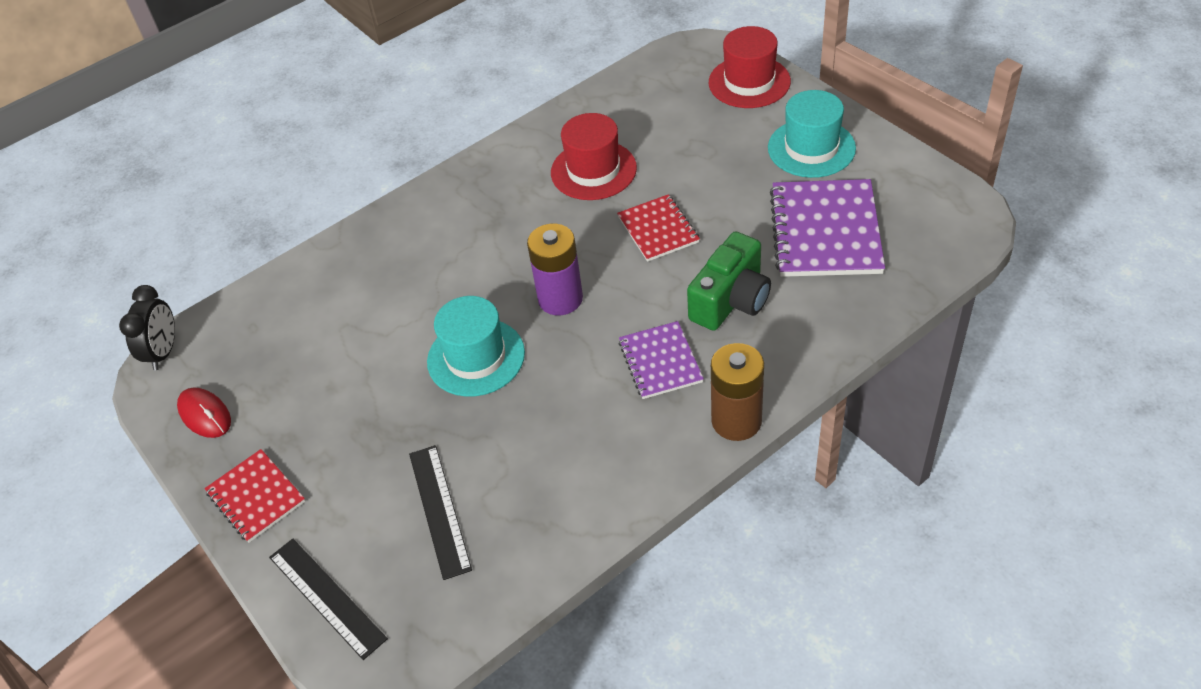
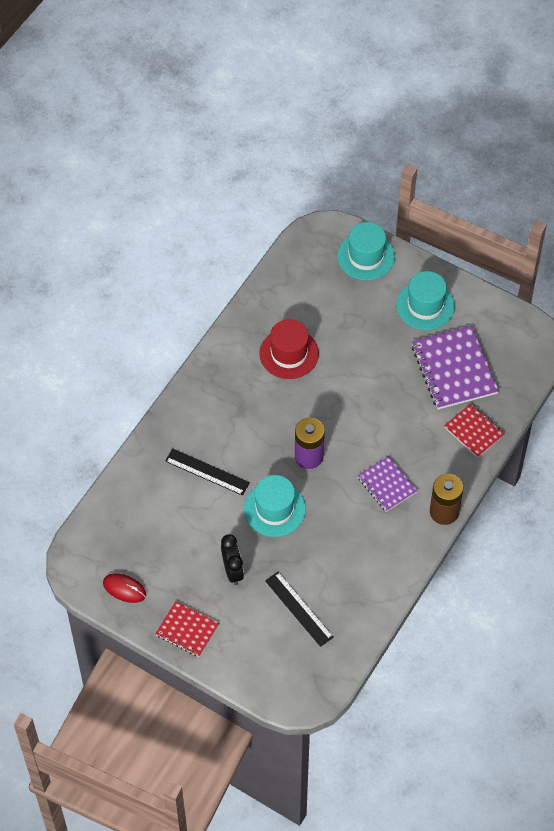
camera: 25 degrees left, 10 degrees up
(164, 352) = (71, 555): black clock -> black clock (232, 570)
(326, 597) = (260, 674): black ruler -> black ruler (207, 472)
(658, 230) = (350, 391): red notebook -> red notebook (474, 431)
(731, 300) = (413, 433): green camera -> none
(749, 82) = (366, 256): red hat -> turquoise hat

